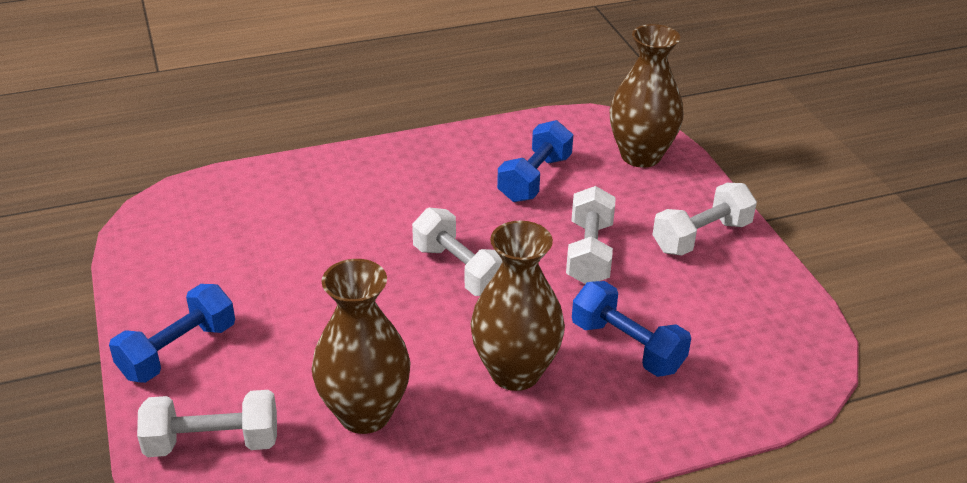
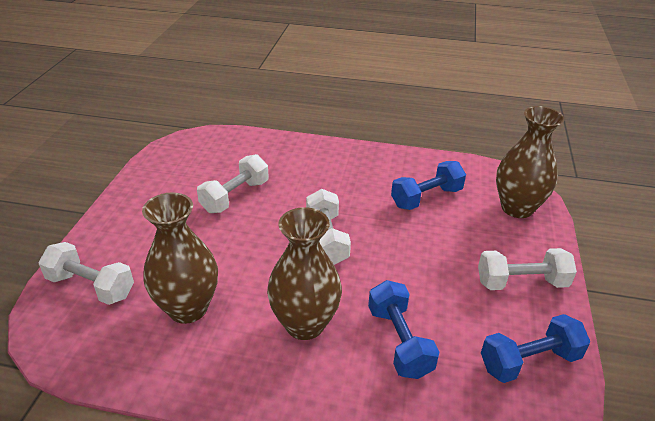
camera: 30 degrees right, 0 degrees up
(178, 351) = (125, 223): blue dumbbell -> blue dumbbell (529, 361)
(589, 253) = (425, 262): white dumbbell -> white dumbbell (235, 196)

